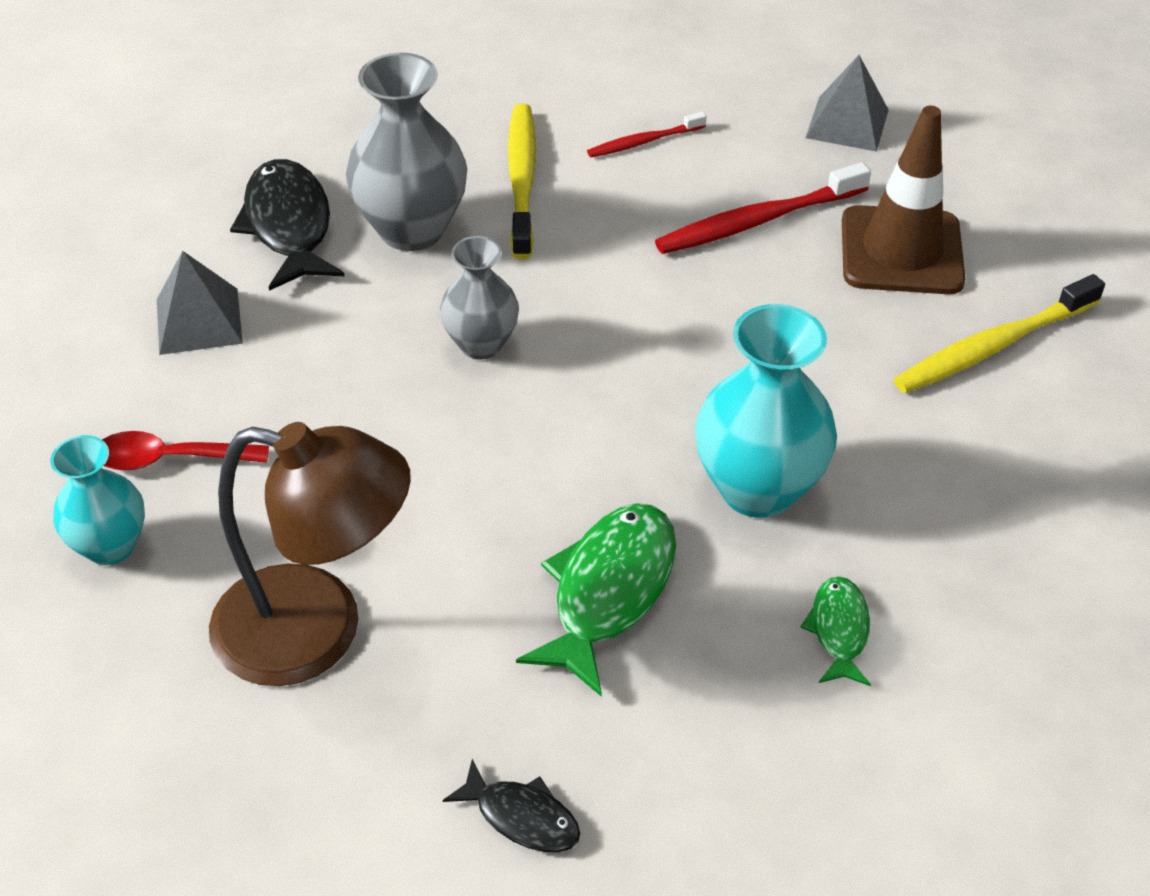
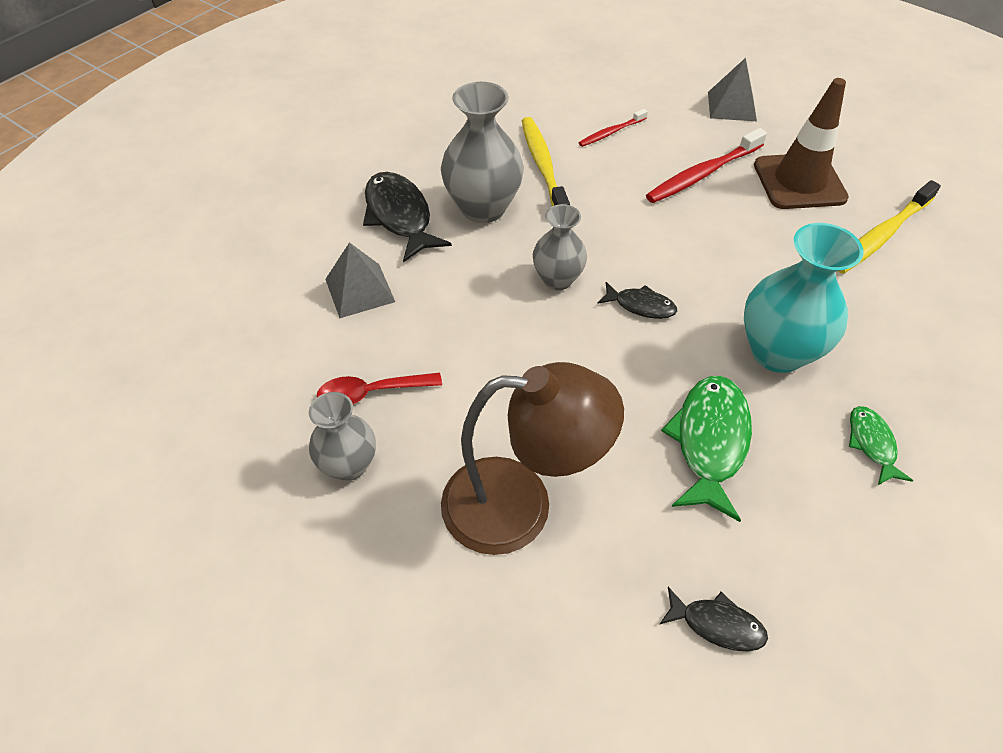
camera: 10 degrees left, 5 degrees up
(110, 546) = (349, 465): turquoise vase -> grey vase
(586, 397) = (640, 306): none -> black fish

